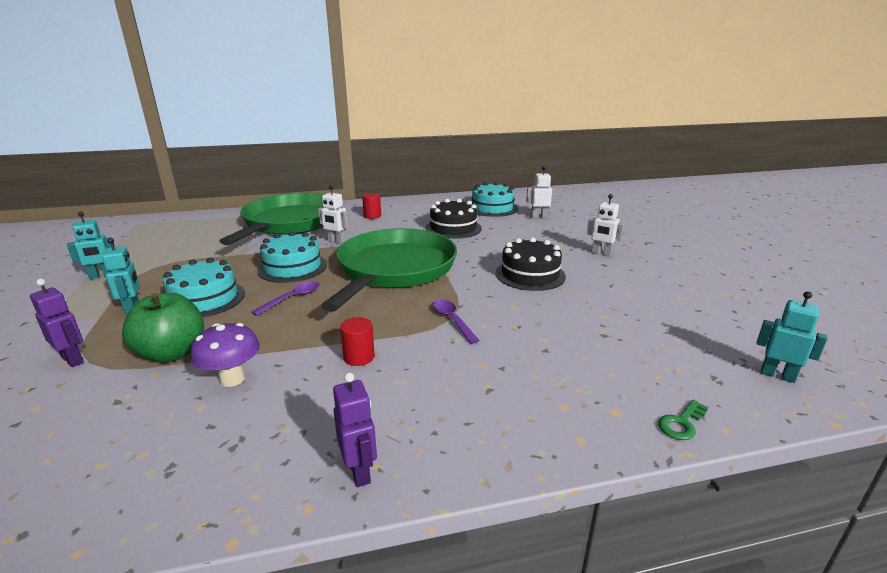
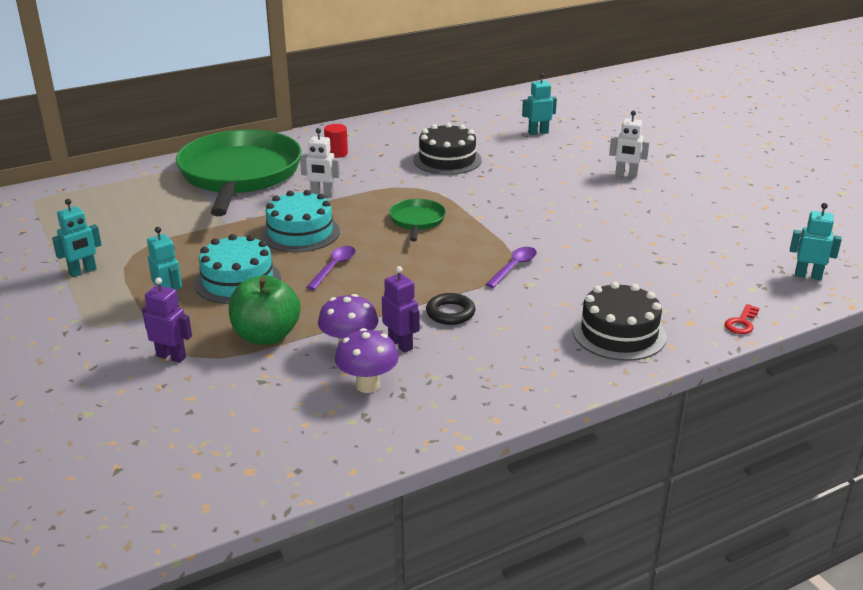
camera: 15 degrees left, 5 degrees up
(209, 427) = (367, 385): none -> purple mushroom
(359, 357) = (450, 313): red cylinder -> black ring
(359, 471) = (517, 393): purple robot -> purple robot (401, 344)
(394, 269) = (417, 221): green pan -> green pan, size x0.42
(452, 320) = (514, 267): purple spoon -> purple spoon turned 75 degrees clockwise
(492, 208) = (476, 126): turquoise cake -> none
(530, 274) = (564, 209): black cake -> black cake (619, 333)
(539, 217) = (538, 133): white robot -> turquoise robot
(681, 423) = (741, 323): green key -> red key

